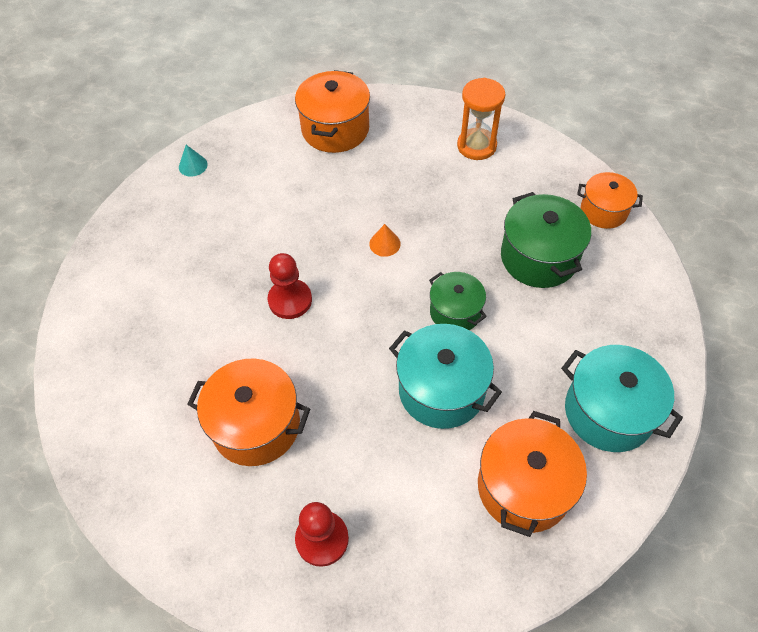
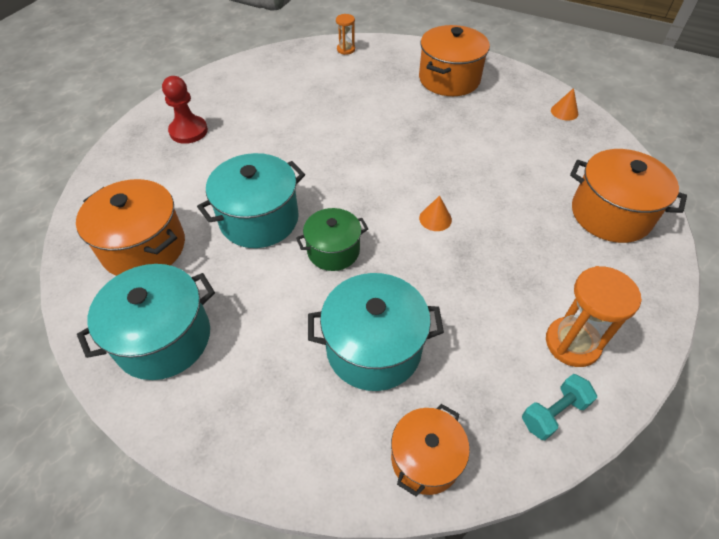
camera: 105 degrees right, 5 degrees down
(88, 404) = (346, 49): none -> orange hourglass
(193, 165) = (564, 112): turquoise cone -> orange cone
(256, 425) = (289, 114): orange pot -> orange pot (449, 79)
(290, 300) = (392, 147): red pawn -> none
(536, 152) = (554, 413): none -> turquoise dumbbell
(539, 257) = (373, 348): green pot -> turquoise pot

